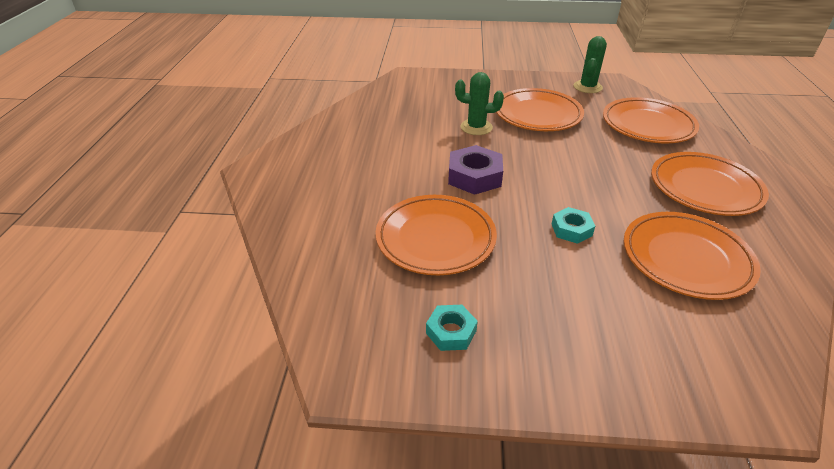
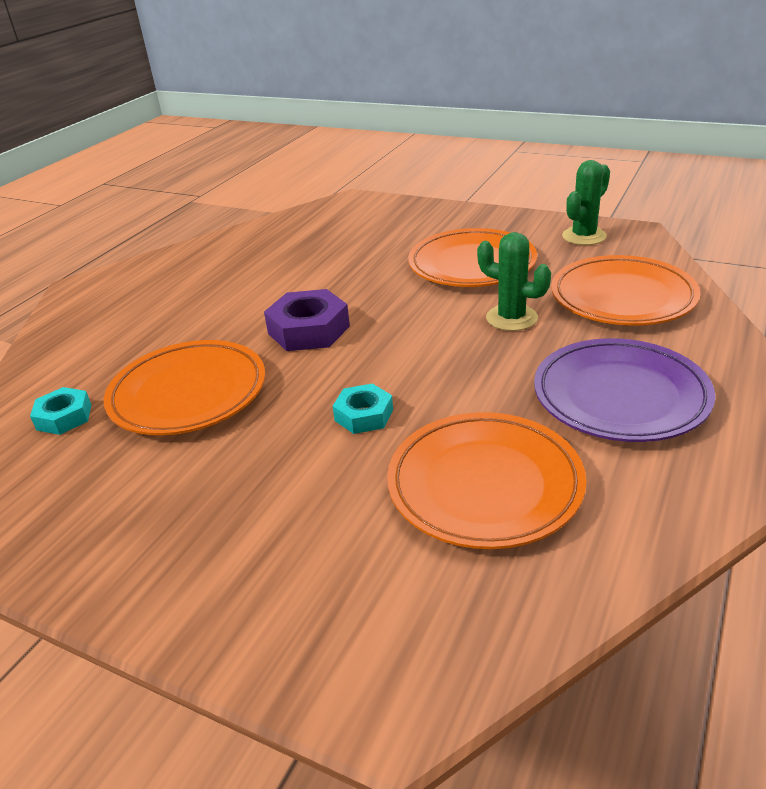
camera: 25 degrees right, 5 degrees down
(451, 332) = (97, 501): turquoise nut -> turquoise nut (64, 417)
(476, 127) = (373, 271): green cactus -> green cactus (511, 318)
(705, 188) = (620, 396): orange plate -> purple plate

